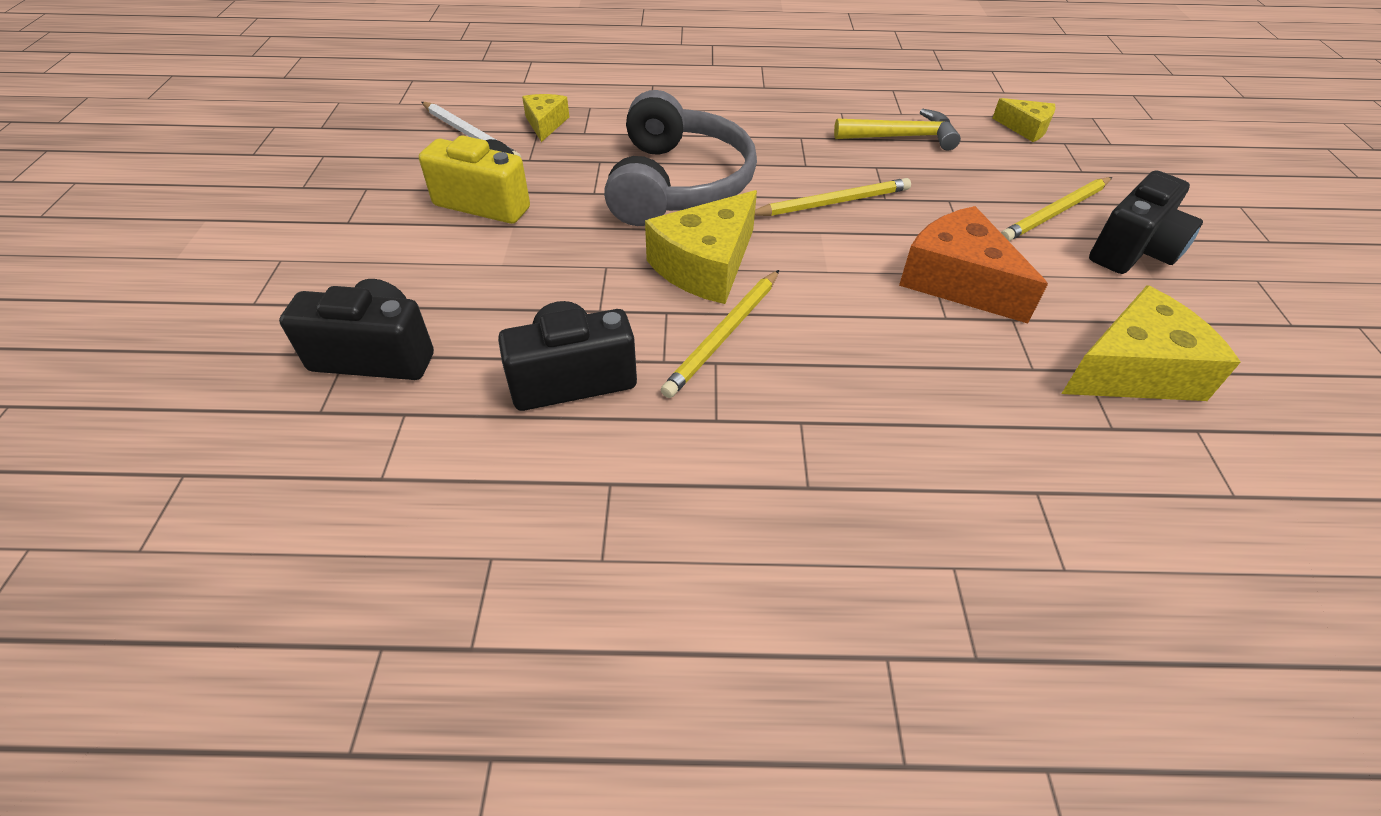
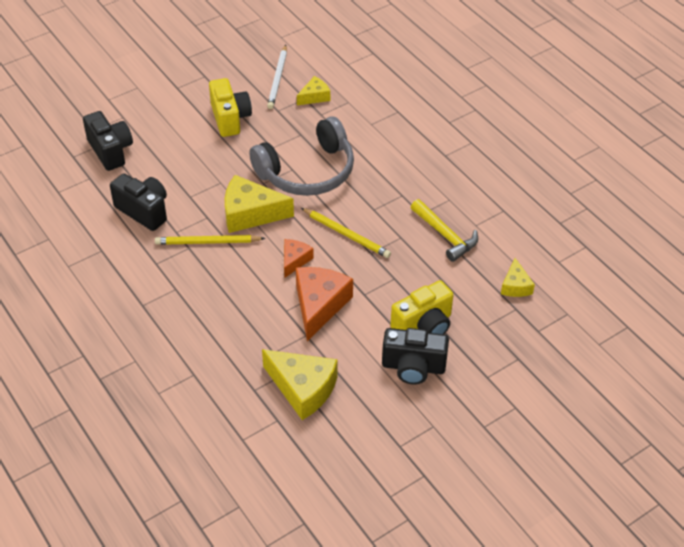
camera: 55 degrees right, 0 degrees up
(845, 265) = (295, 260): none -> orange cheese
(1055, 212) = (424, 325): yellow pencil -> yellow camera

